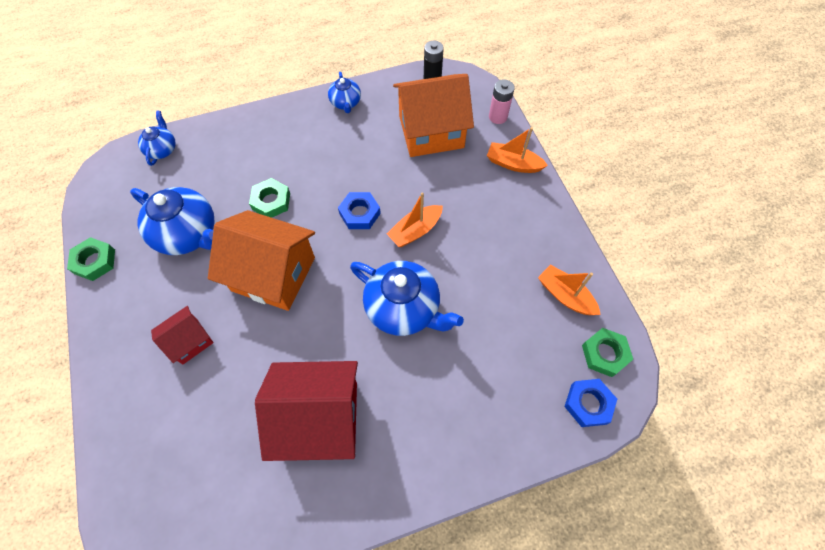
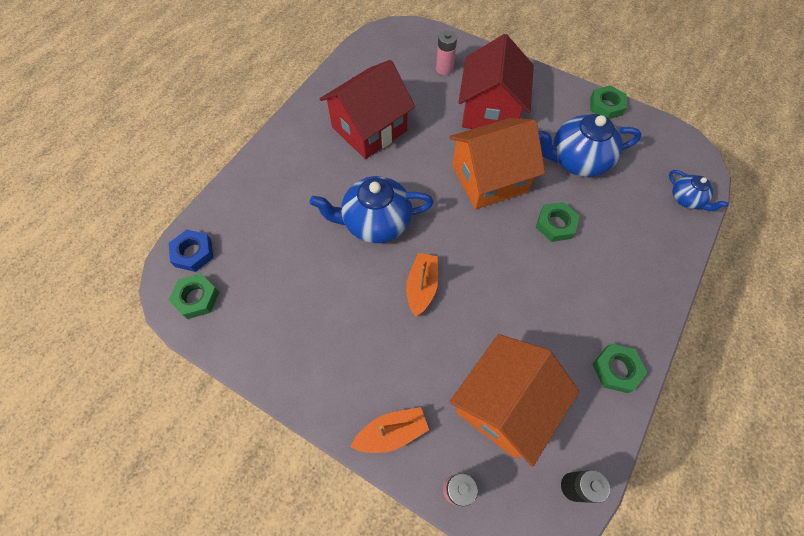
camera: 140 degrees right, 0 degrees up
(165, 436) = (444, 69): none -> pink battery
(189, 341) = (490, 111): red house -> red house, size x1.93
(346, 103) = (616, 369): blue teapot -> green nut
(359, 213) = (480, 267): blue nut -> none
(565, 295) = (254, 324): orange boat -> none

